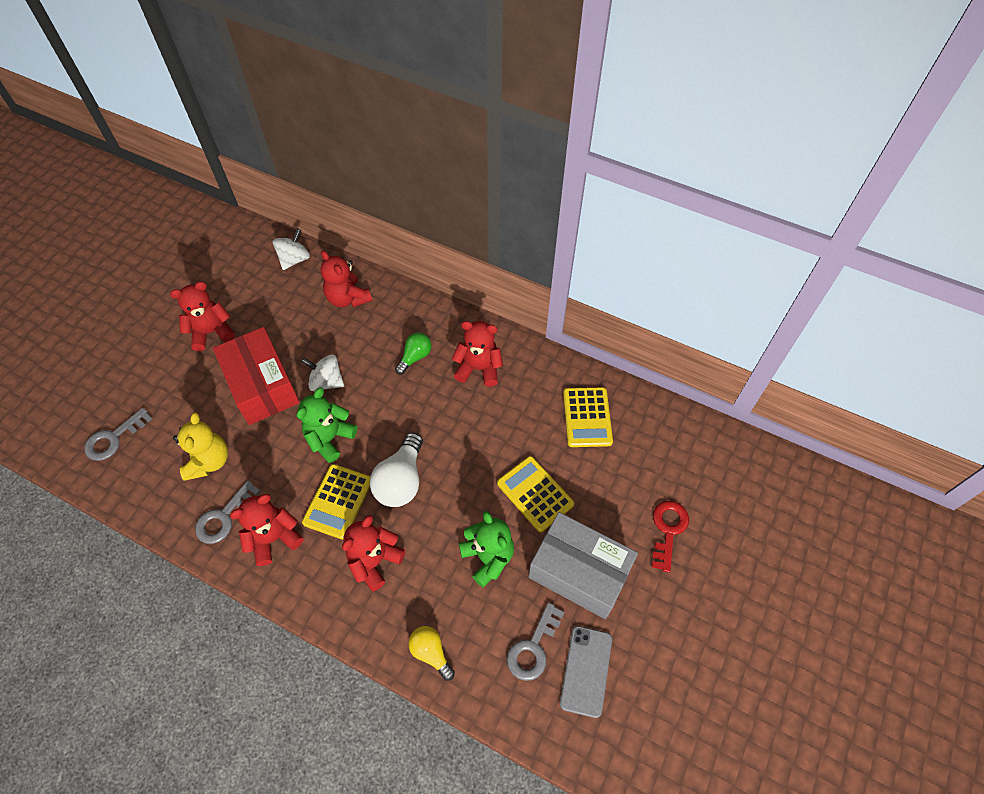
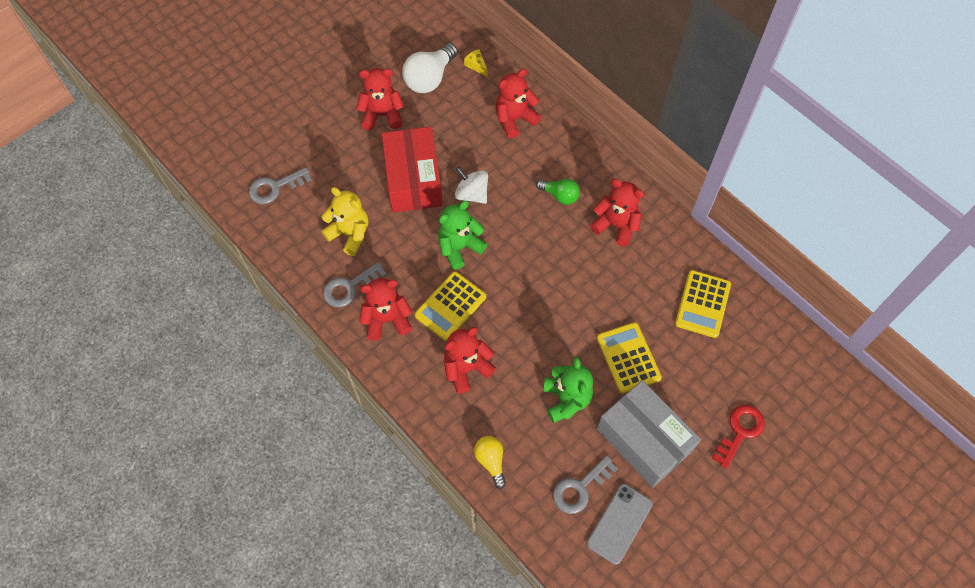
camera: 20 degrees right, 5 degrees up
(209, 461) = (350, 234): yellow teddy bear -> yellow teddy bear turned 75 degrees counterclockwise
(294, 259) = (476, 65): white spinning top -> yellow cheese
(348, 298) = (514, 119): red teddy bear -> red teddy bear turned 75 degrees clockwise
(401, 481) = (511, 306): white light bulb -> white light bulb (429, 78)
(415, 357) = (560, 195): green light bulb -> green light bulb turned 60 degrees clockwise

